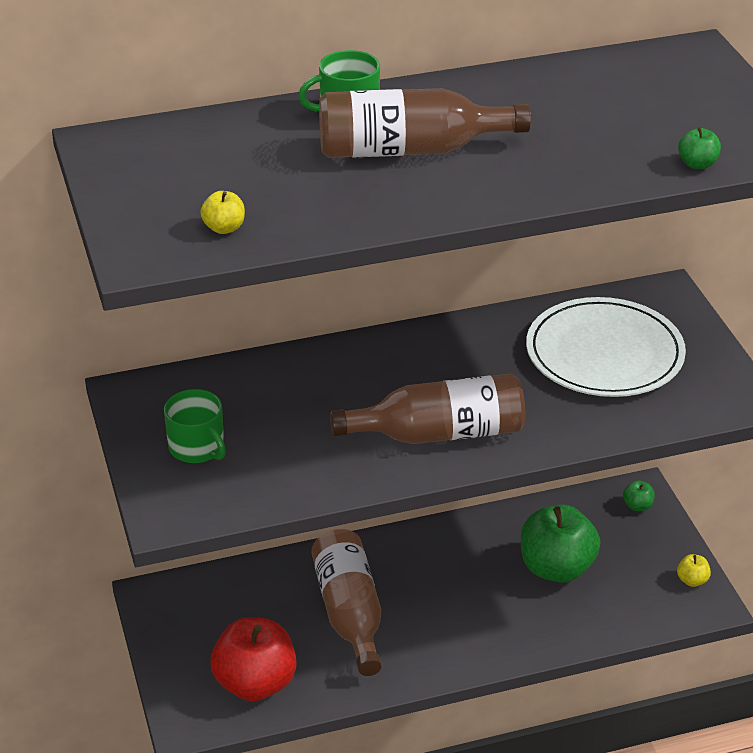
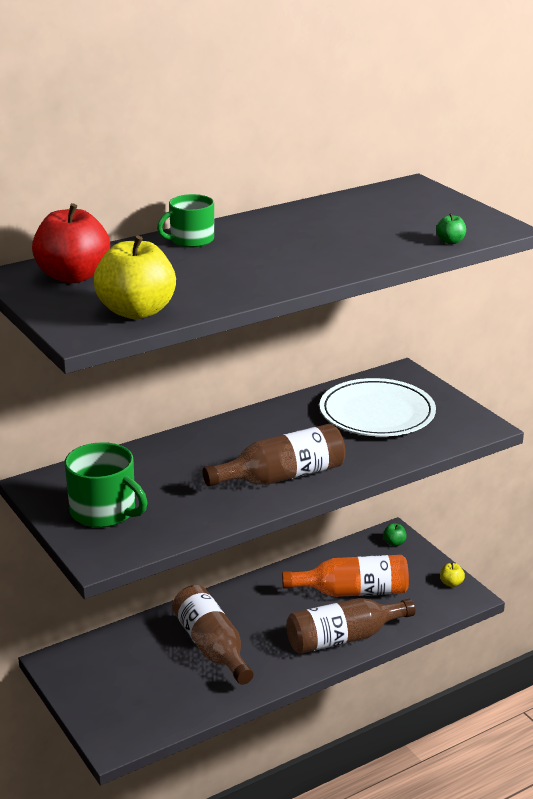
camera: 15 degrees left, 10 degrees down
(197, 448) = (104, 512): green mug -> green mug, size x1.50
(224, 228) = (136, 311): yellow apple -> yellow apple, size x2.41
(255, 683) = (157, 707): red apple -> red apple (73, 276)
(409, 150) = (247, 255): brown bottle -> brown bottle (343, 638)
(556, 568) = (353, 592): green apple -> orange bottle

